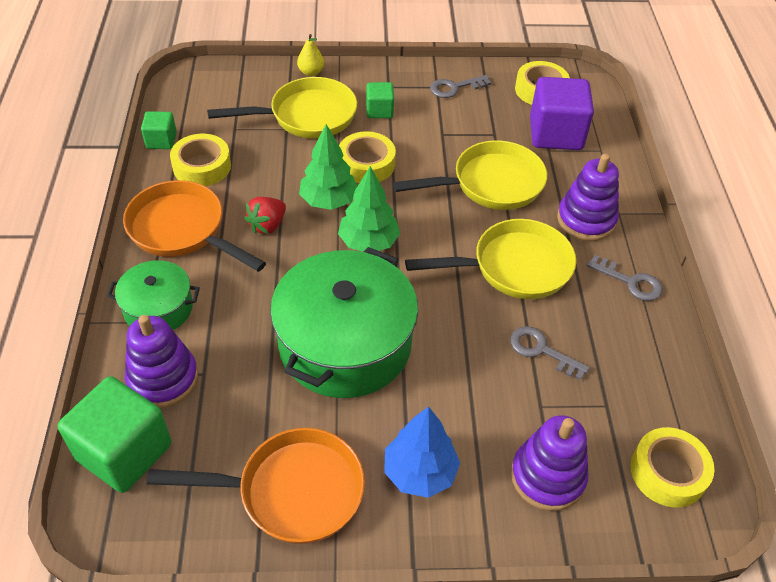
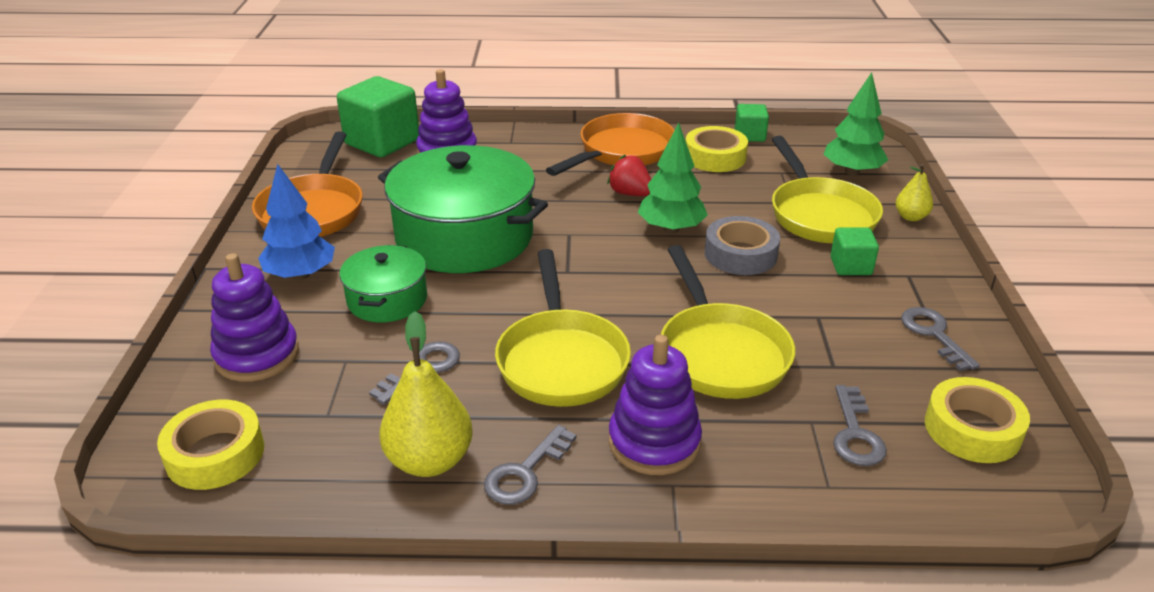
camera: 95 degrees right, 15 degrees down
(158, 308) = (525, 146): green pot -> green pot (387, 299)
(366, 164) = (740, 254): yellow tape -> grey tape
(368, 242) = (605, 253): green tree -> green tree (852, 171)
(555, 134) = (855, 434): purple cube -> grey key
(635, 333) = (430, 460): none -> yellow pear

